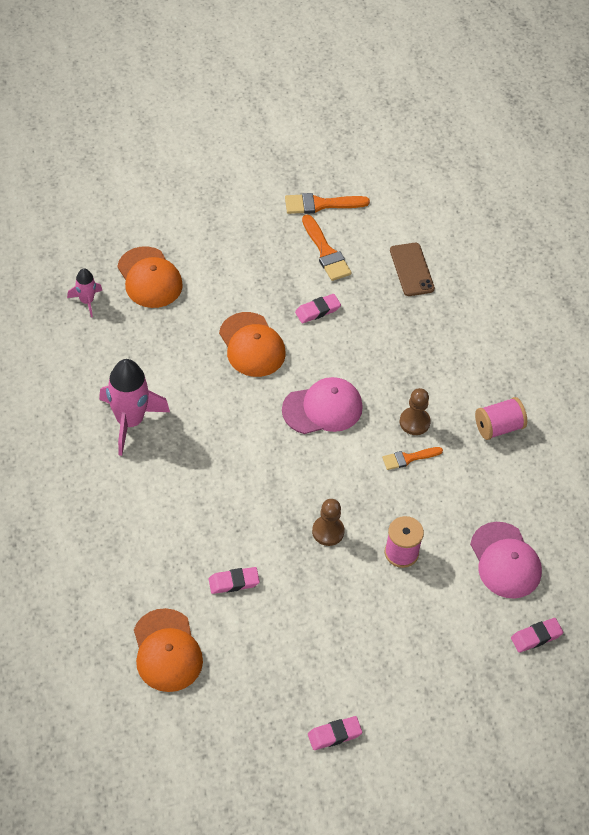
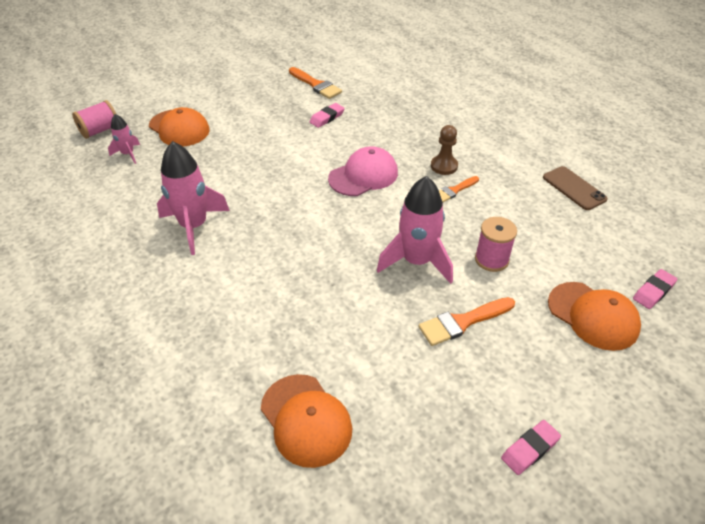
camera: 15 degrees left, 10 degrees down
(233, 582) = (348, 330): pink eraser -> none
(252, 345) = (283, 150): orange cap -> orange cap (593, 316)
(321, 204) = (299, 62): orange brush -> orange brush (462, 322)
(328, 531) = (416, 261): brown pawn -> pink rocket
(411, 269) = (386, 81): brown phone -> brown phone (574, 188)
(498, 427) = (511, 153): pink spool -> pink spool (100, 131)
(505, 560) = (583, 240): pink cap -> none

